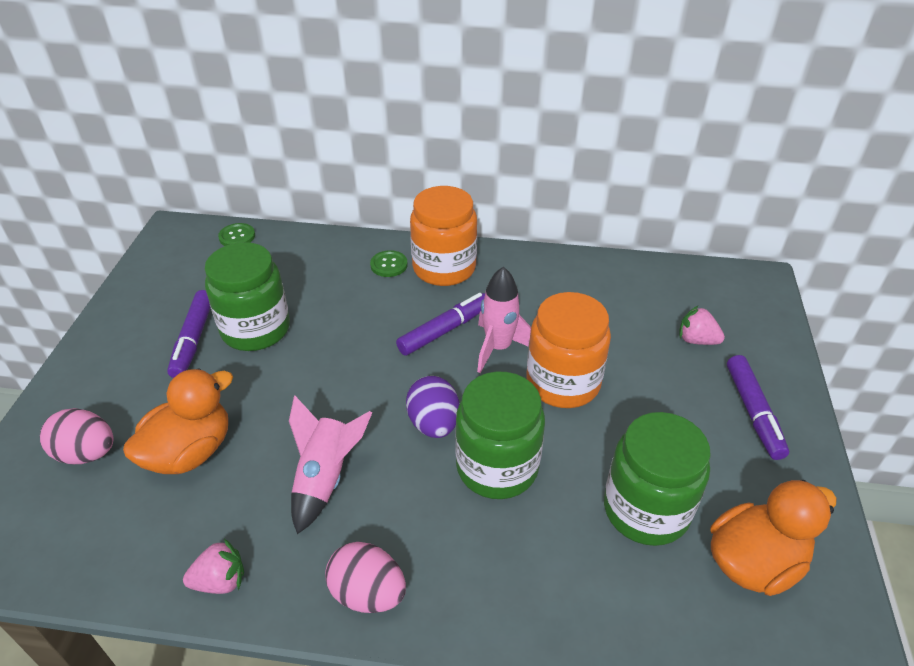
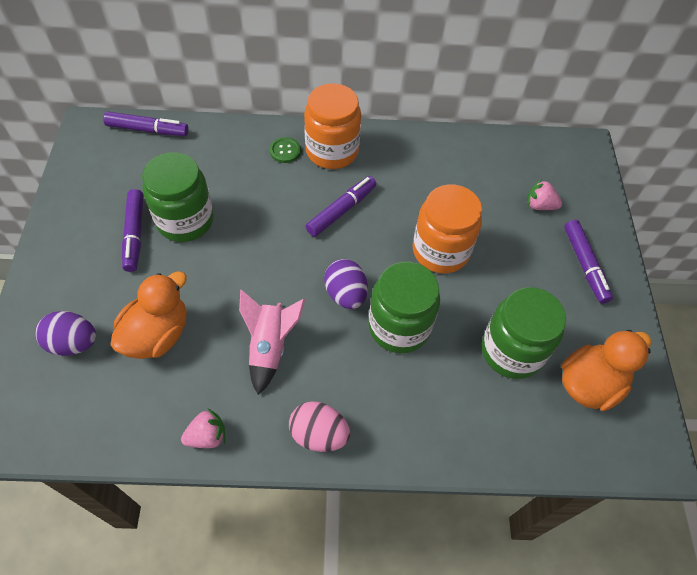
camera: 10 degrees left, 15 degrees up
(87, 453) = (73, 343): pink egg -> purple egg
(237, 236) = (147, 130): green button -> purple marker
(498, 348) = (387, 224): pink rocket -> none

